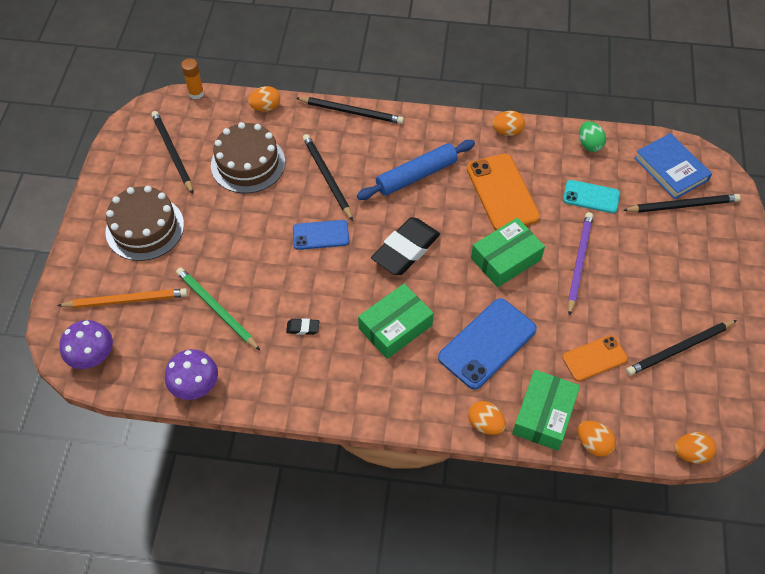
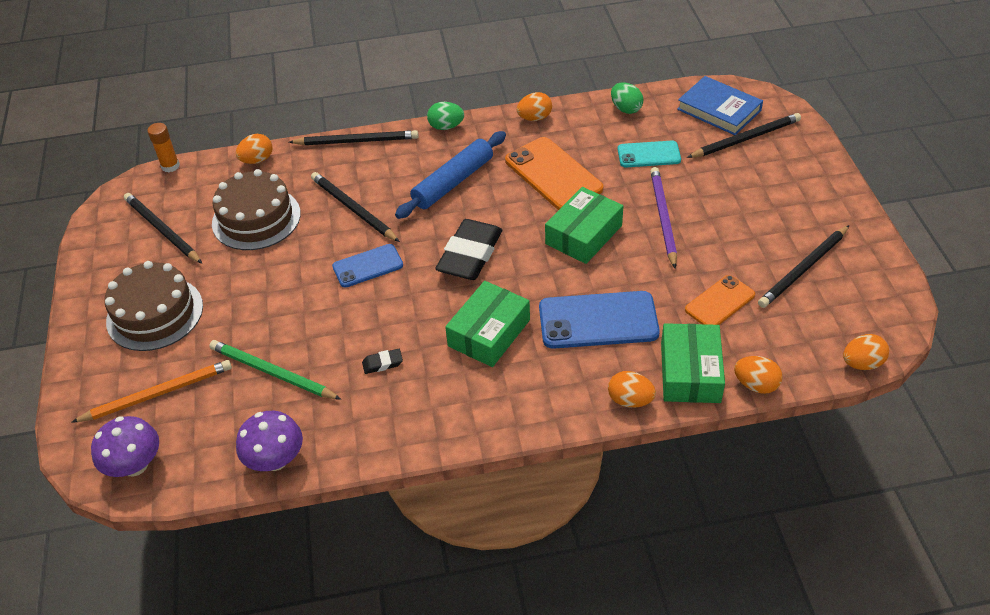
camera: 15 degrees left, 10 degrees down
(429, 119) = (446, 127): none -> green egg
(487, 343) = (598, 320): blue phone -> blue phone turned 60 degrees clockwise

